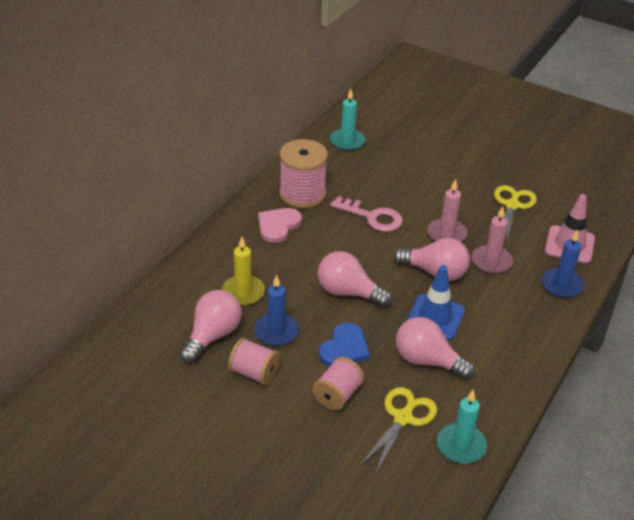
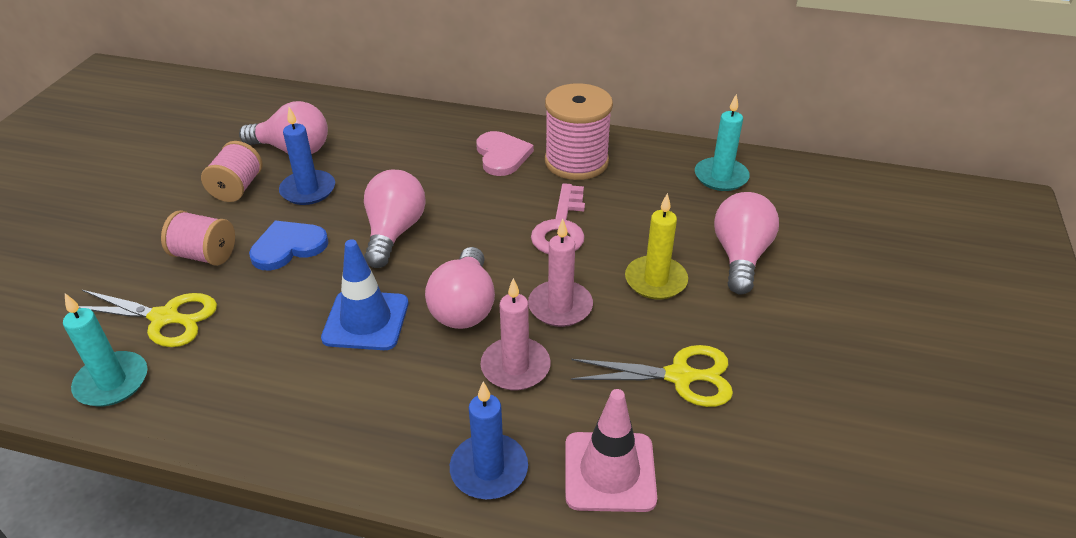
camera: 75 degrees right, 0 degrees up
(243, 292) = (369, 155): yellow candle -> yellow candle (655, 280)
(278, 226) = (502, 155): pink heart -> pink heart turned 60 degrees clockwise
(344, 348) = (288, 247): blue heart -> blue heart turned 135 degrees clockwise
(427, 361) = (274, 325): pink light bulb -> pink light bulb (740, 256)

